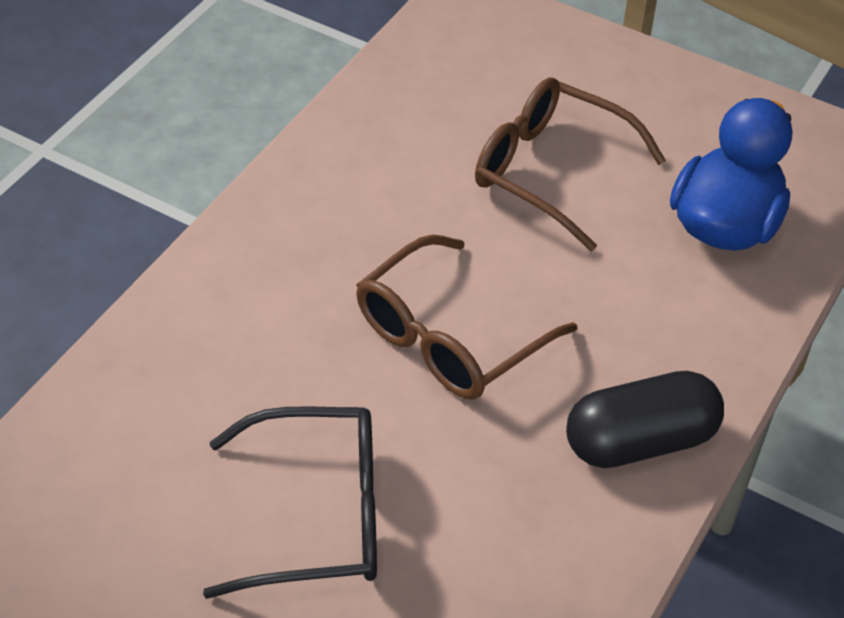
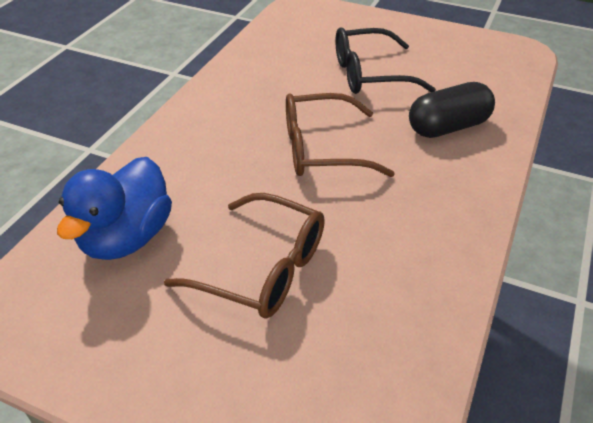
camera: 175 degrees right, 5 degrees down
(450, 337) = (322, 149): brown glasses -> brown glasses turned 135 degrees counterclockwise
(640, 441) = (209, 112): black capsule -> black capsule (448, 127)

